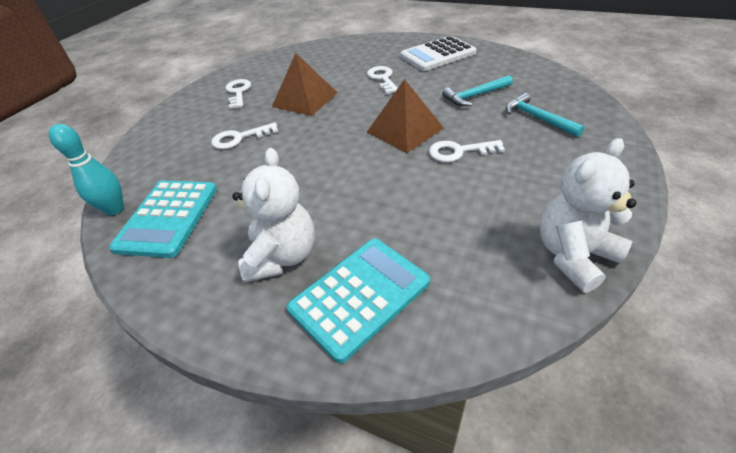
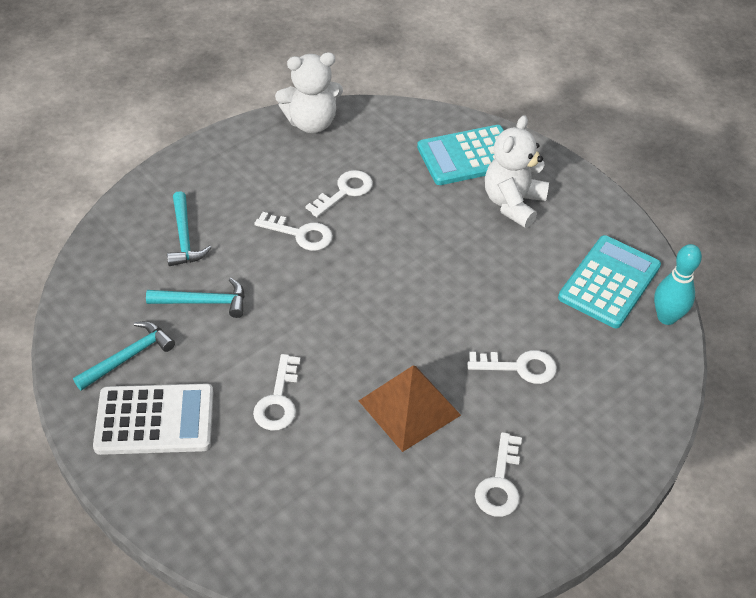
camera: 160 degrees left, 5 degrees up
(404, 130) = (327, 287): brown pyramid -> none
(458, 197) = (344, 192): none -> white key
(482, 65) = (129, 357): none -> turquoise hammer

